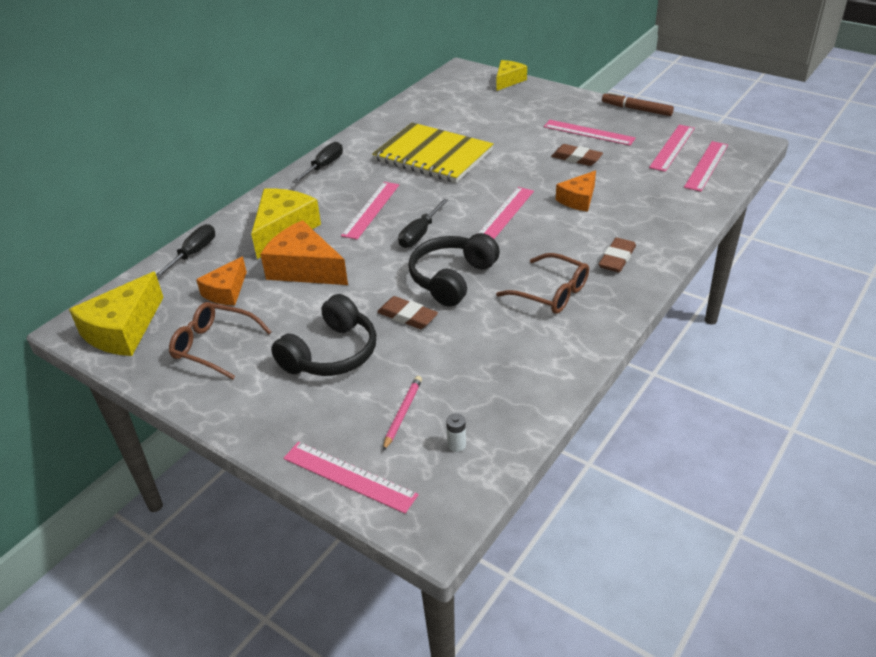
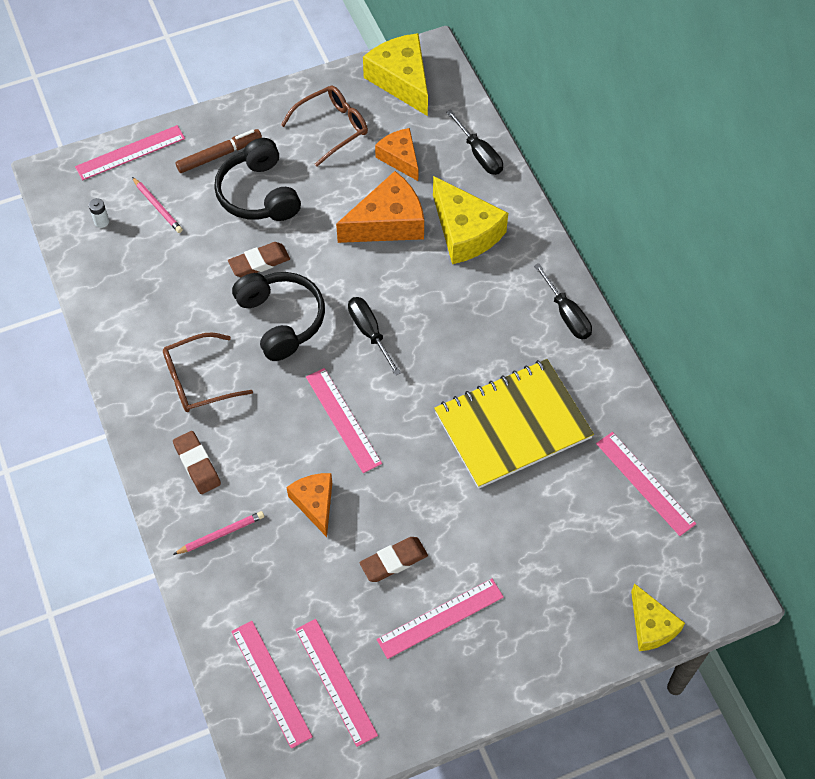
camera: 120 degrees right, 20 degrees up
(371, 209) = (445, 315): pink ruler -> pink ruler (645, 483)
(636, 109) = (454, 720): brown marker -> brown marker (219, 155)
(649, 224) = (221, 534): none -> pink pencil

